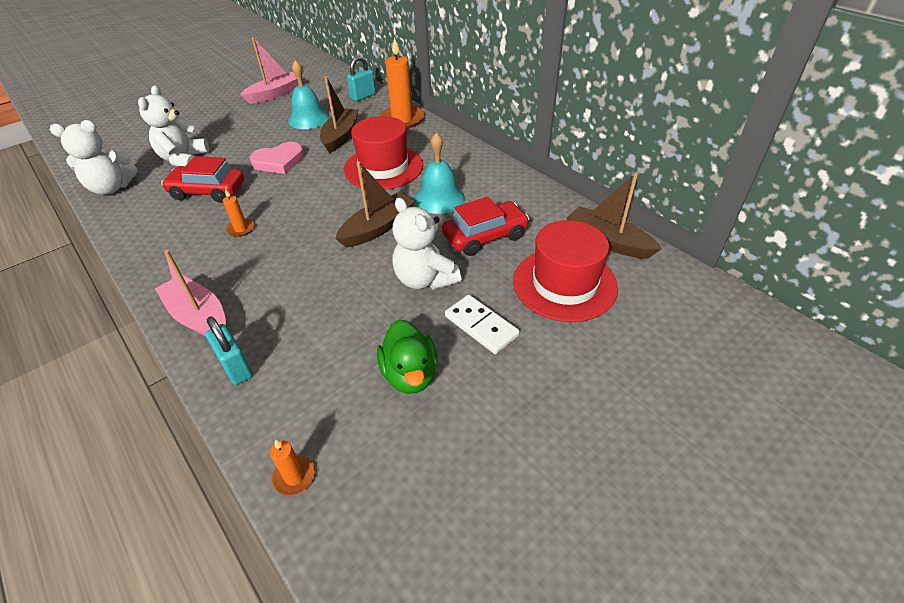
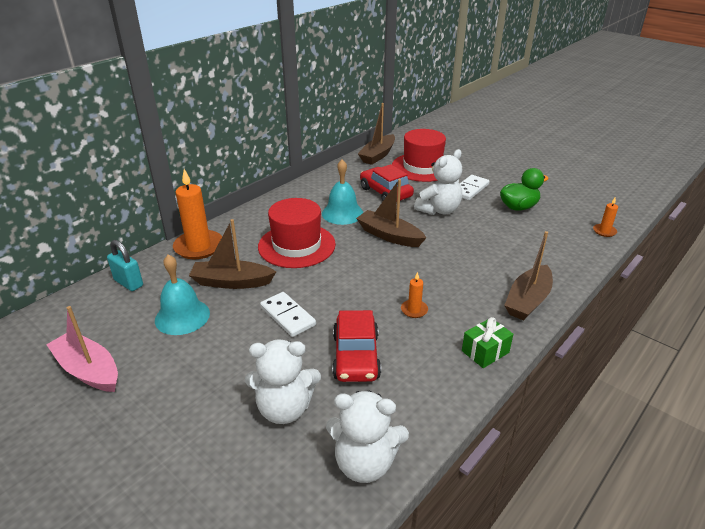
camera: 100 degrees left, 10 degrees down
(112, 188) = (365, 462): white teddy bear -> white teddy bear turned 120 degrees clockwise
(155, 264) = (485, 351): none -> green gift
(199, 317) = (528, 300): pink boat -> brown boat
(236, 368) = (557, 269): turquoise padlock -> none
(279, 161) = (287, 316): pink heart -> white domino

